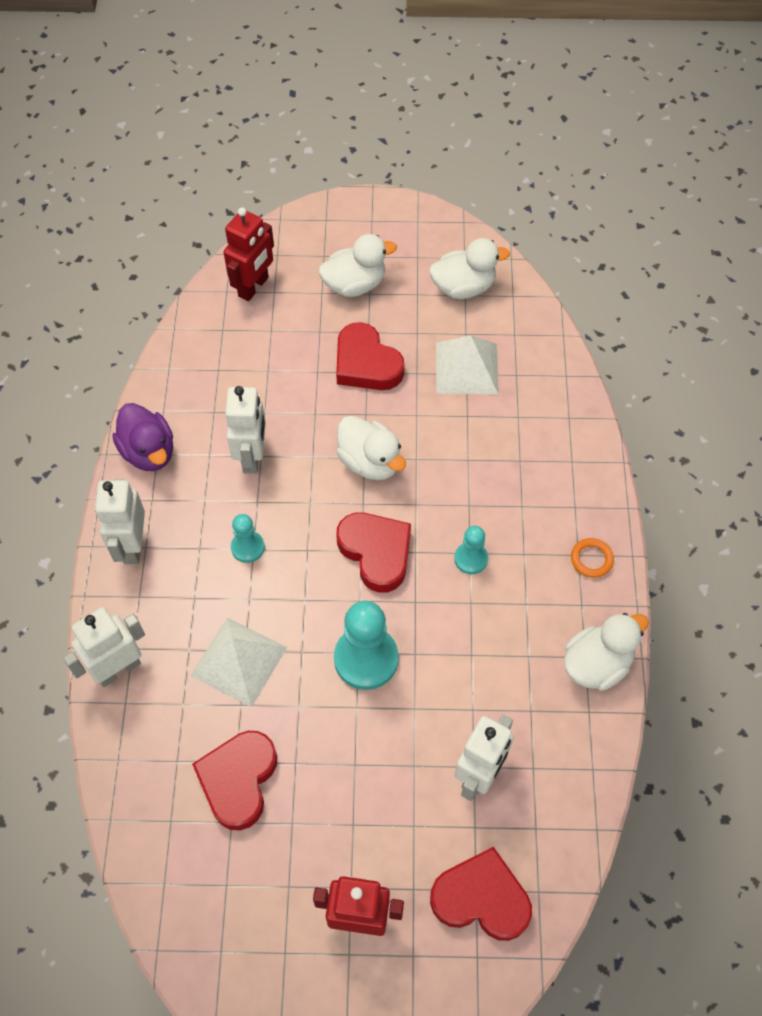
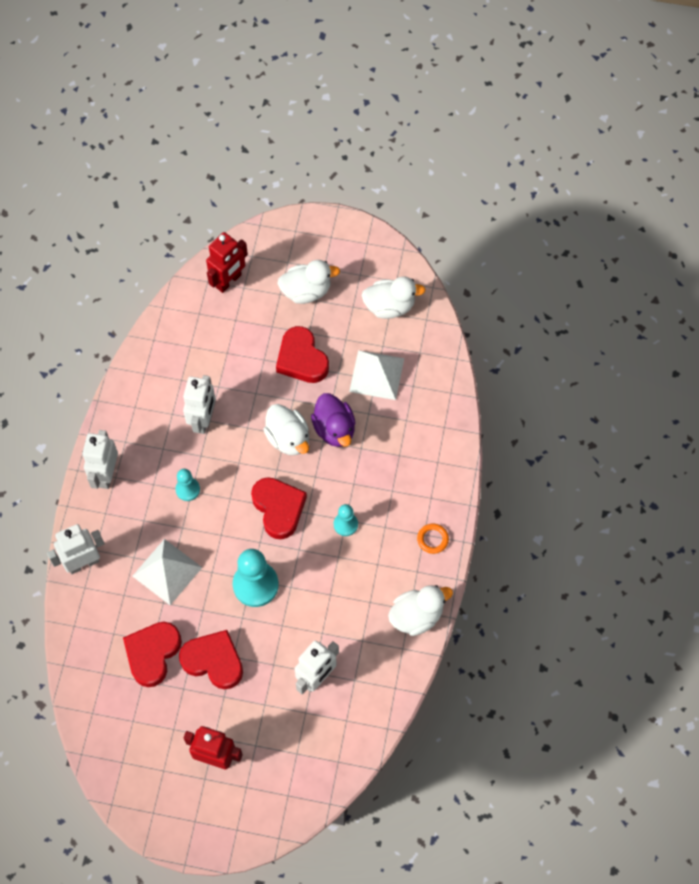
camera: 10 degrees right, 5 degrees up
(149, 452) = (129, 404): purple duck -> purple duck (334, 429)
(481, 898) = (299, 759): red heart -> red heart (213, 661)

